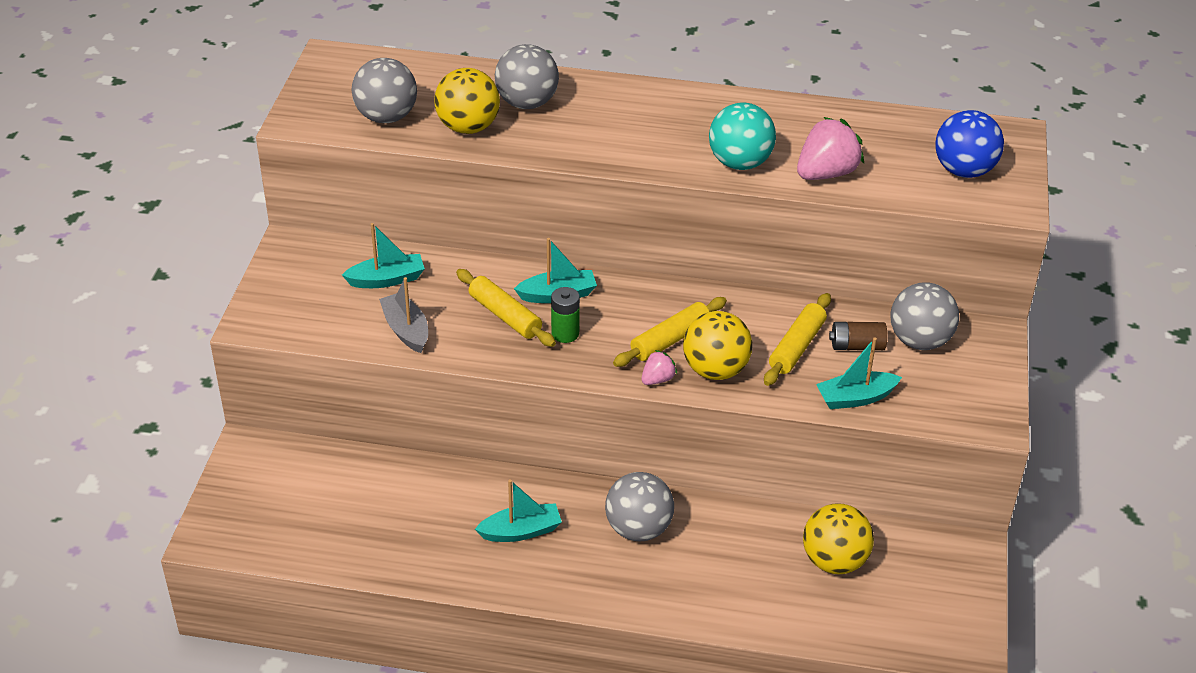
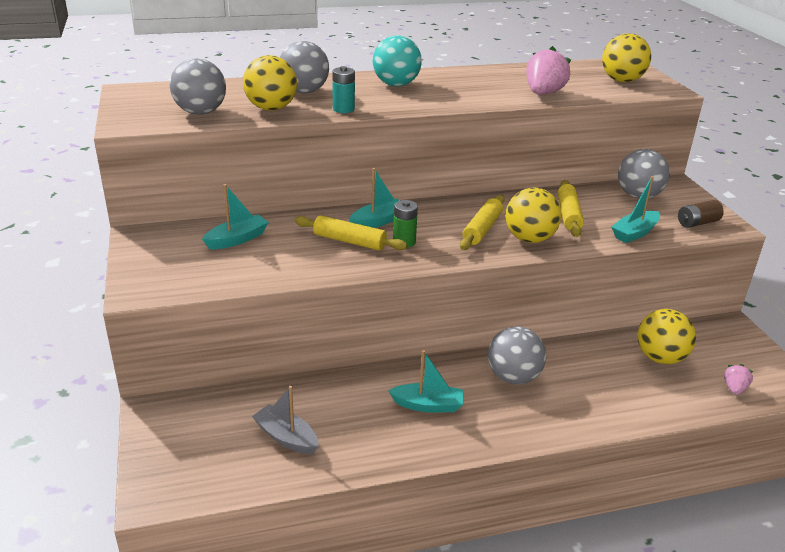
camera: 25 degrees left, 10 degrees down
(406, 330) = (277, 267): grey boat -> grey boat (286, 437)
(521, 531) = (428, 405): turquoise boat -> turquoise boat turned 45 degrees clockwise
(550, 147) = (343, 109): none -> turquoise battery
(657, 379) = (495, 253): pink strawberry -> pink strawberry (734, 388)
(740, 163) = (483, 97): turquoise ball -> turquoise ball (396, 85)
(857, 346) = (604, 206): brown battery -> brown battery (697, 223)
(964, 170) = (621, 81): blue ball -> yellow ball

